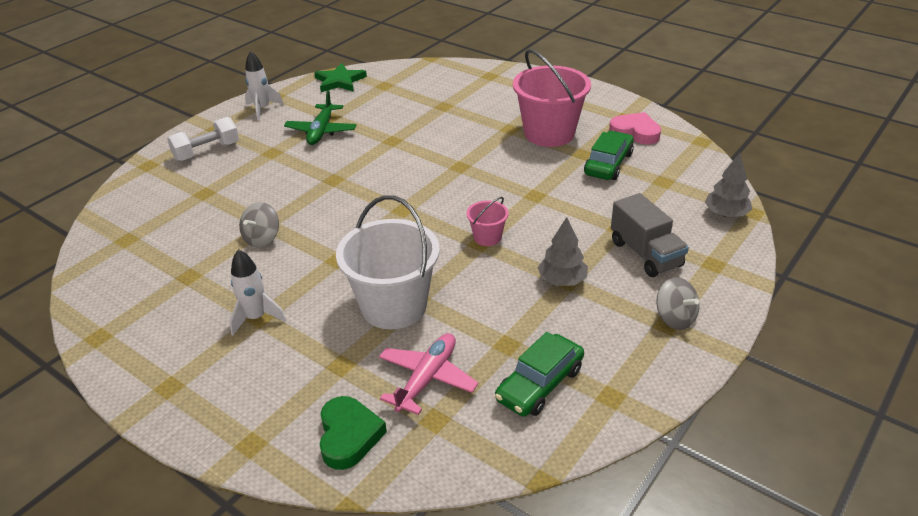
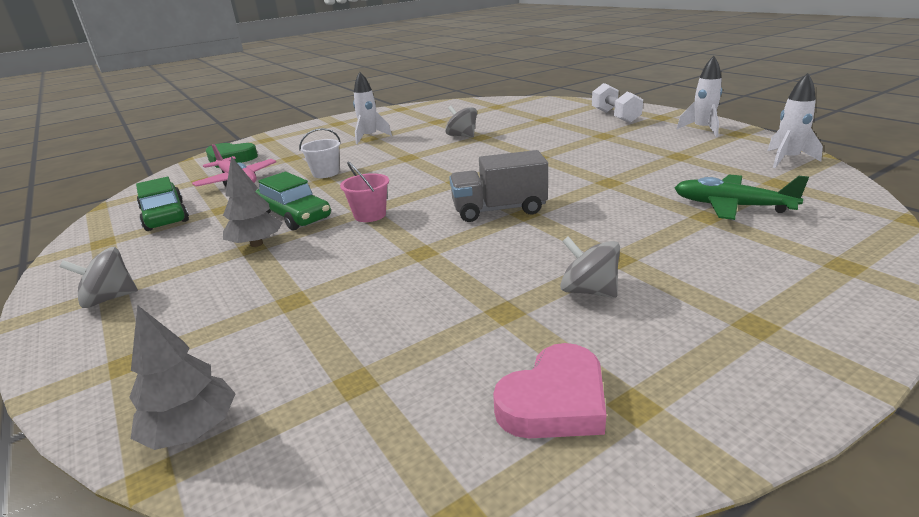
camera: 110 degrees right, 10 degrees down
(321, 131) = (643, 151): green plane -> green plane (731, 206)
(339, 81) = (787, 159): green star -> white rocket
(394, 306) = (325, 173): white bucket -> white bucket, size x0.46
(549, 133) = (588, 291): pink bucket -> grey spinning top
(608, 164) = (455, 331): green car -> green car (294, 215)
(645, 254) = (221, 308): grey truck -> grey truck (499, 210)

